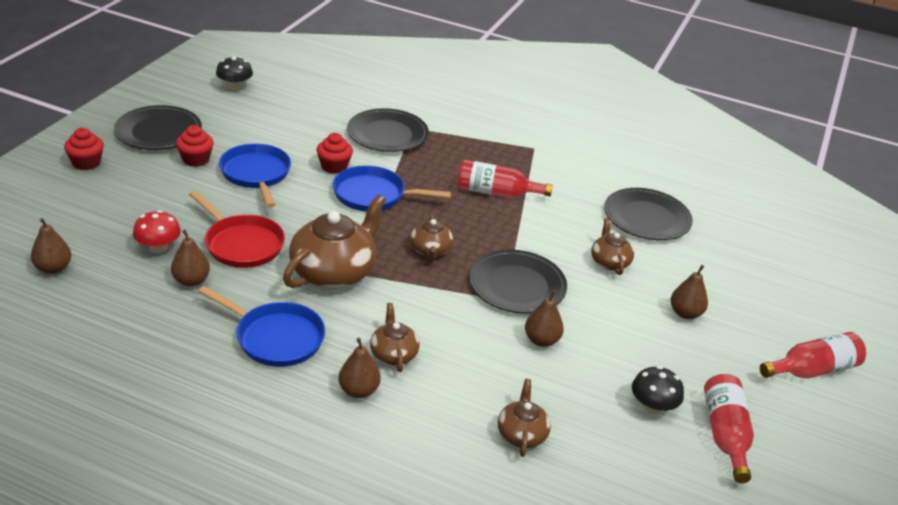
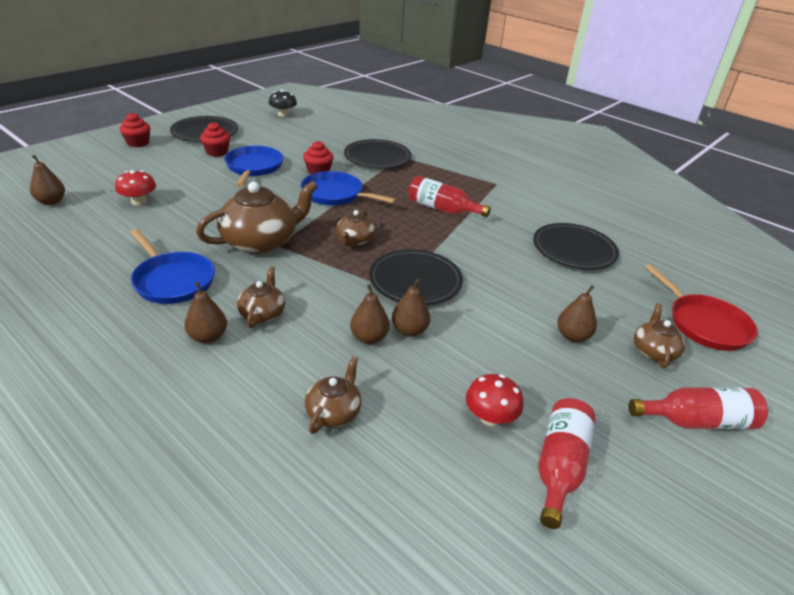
camera: 20 degrees right, 0 degrees up
(191, 281) = (143, 227): brown pear -> brown pear (369, 338)
(241, 244) = (203, 210): red pan -> red pan (704, 324)
(609, 262) = (517, 278): brown teapot -> brown teapot (653, 351)
(652, 406) = (490, 417): black mushroom -> red mushroom

